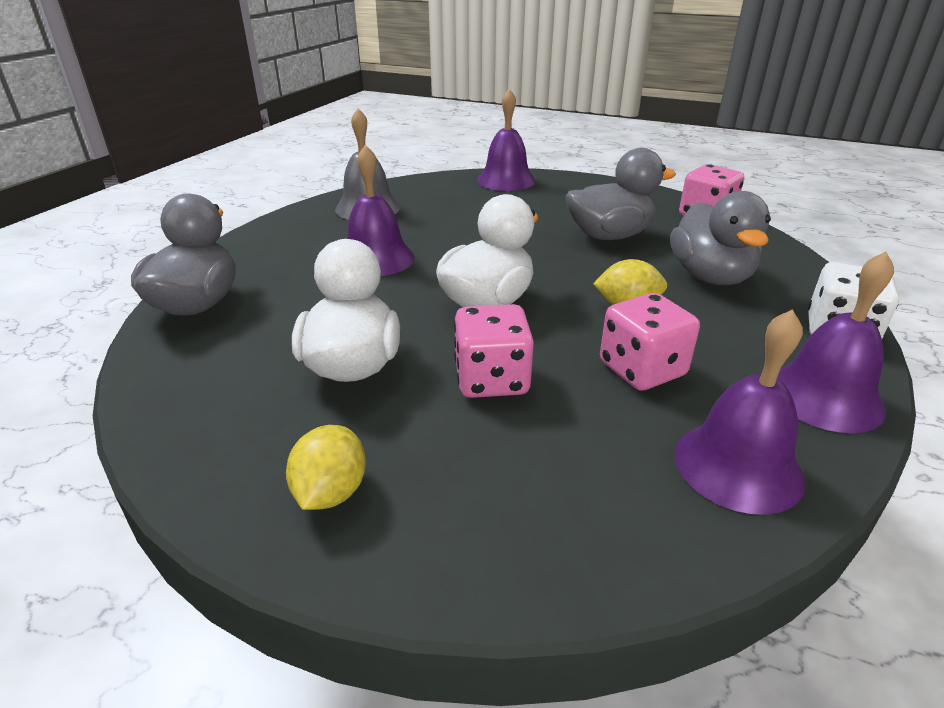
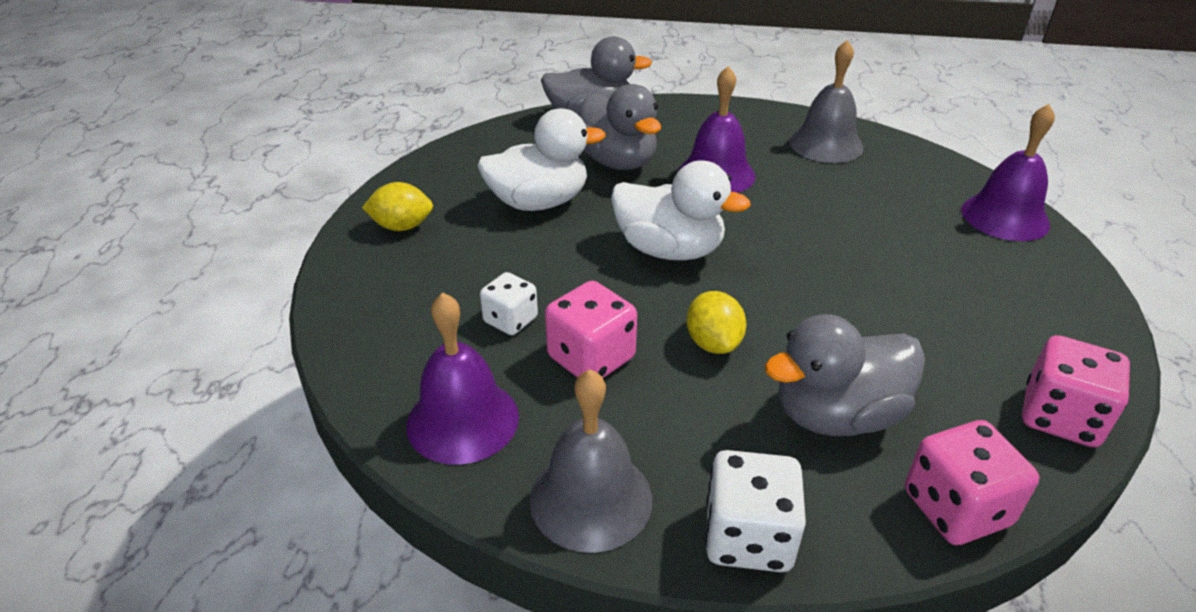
camera: 75 degrees right, 5 degrees up
(491, 380) = (542, 271): pink dice -> pink dice (956, 508)
(574, 413) = (510, 320): none -> white dice
(610, 236) = (896, 320): grey duck -> grey duck (617, 161)
(824, 396) = (591, 499): purple bell -> grey bell

